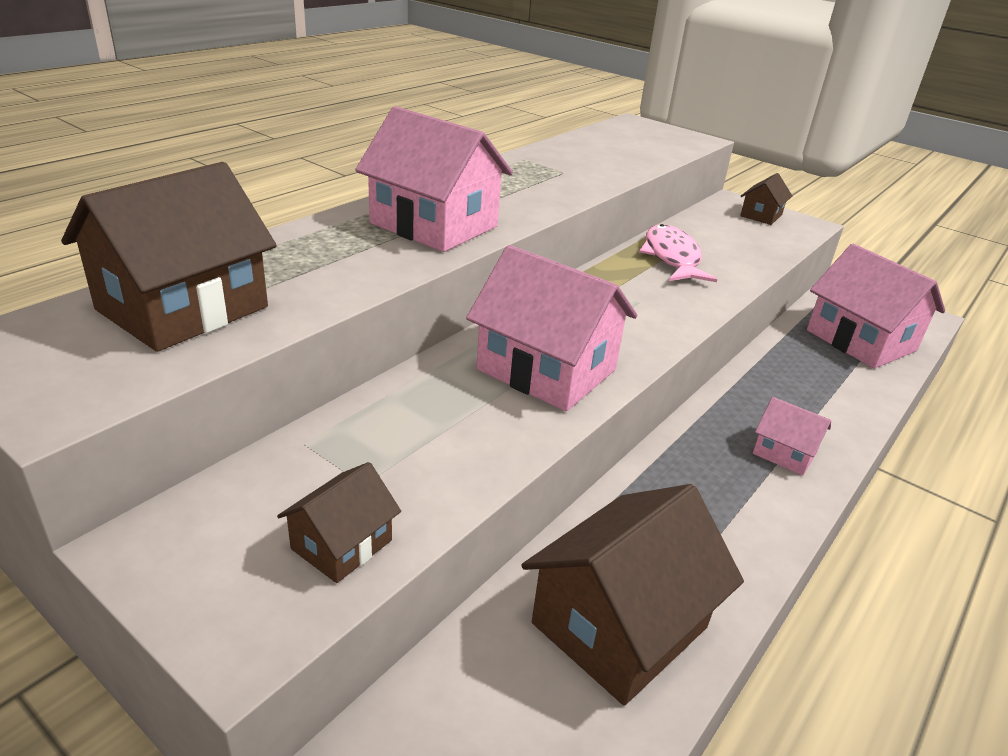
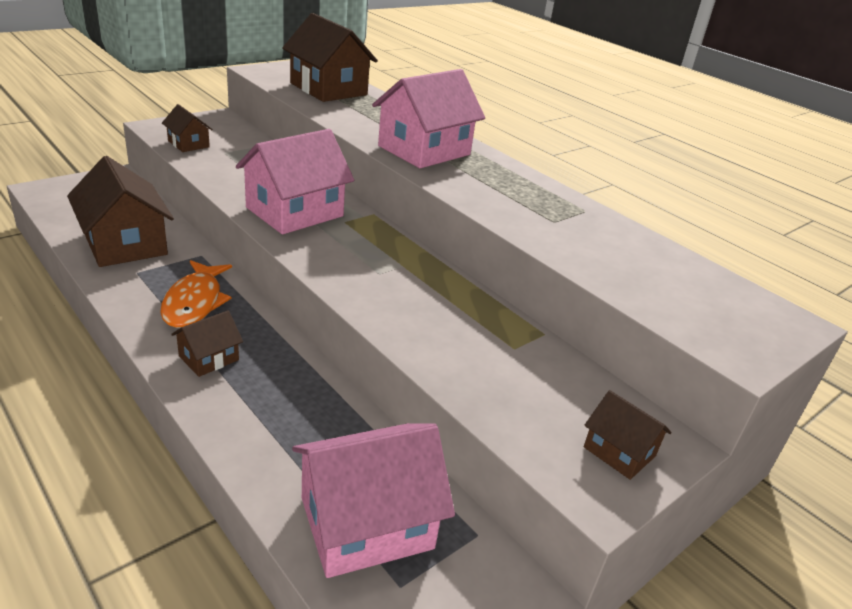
camera: 100 degrees right, 0 degrees up
(672, 257) = (470, 320): pink fish -> none
(704, 492) = (195, 302): none -> orange fish
(784, 453) = (209, 358): pink house -> brown house

